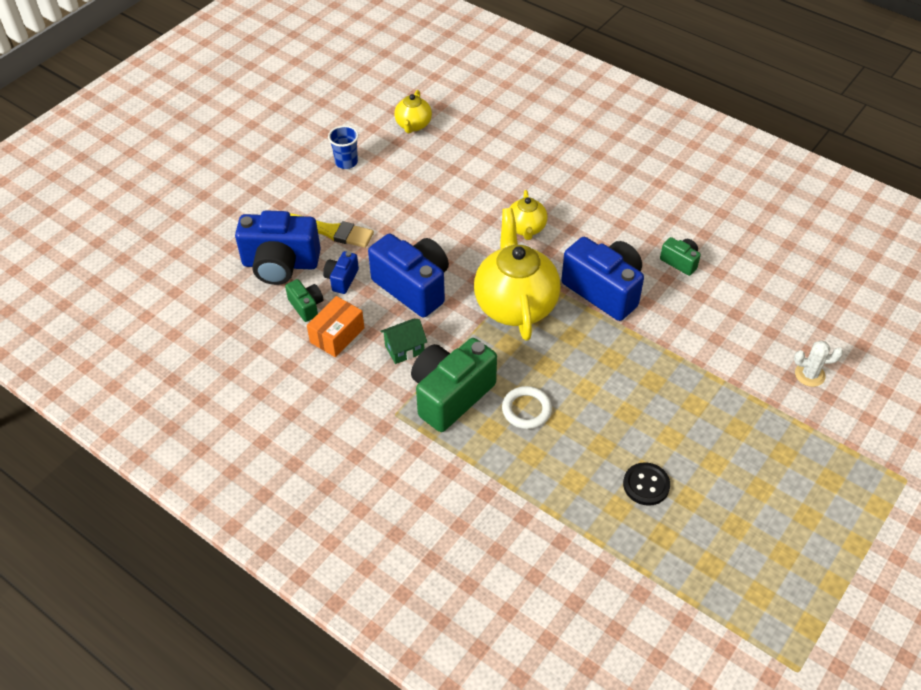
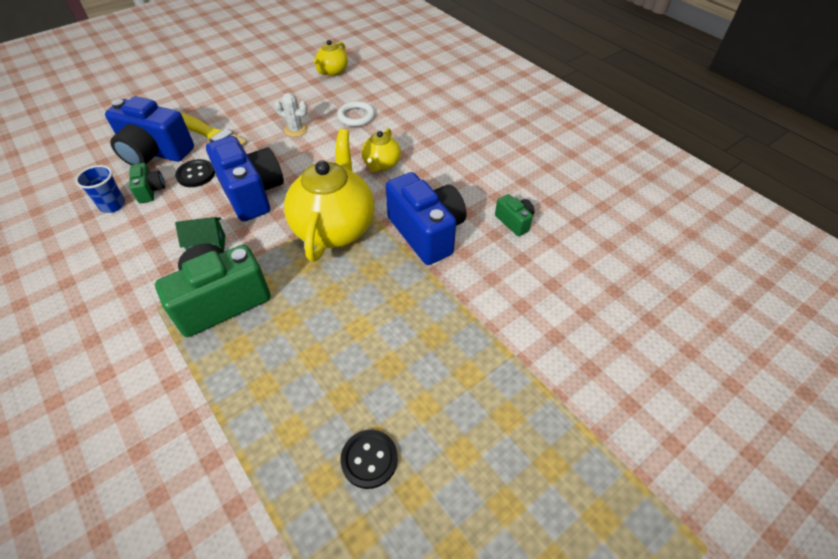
camera: 15 degrees right, 0 degrees up
(337, 335) = (158, 220): orange box -> none
(341, 279) = (196, 174): blue camera -> black button
(346, 162) = (262, 88): blue cup -> blue cup (113, 205)
(526, 410) = (286, 334): white ring -> white ring (356, 116)
(809, 375) = (615, 371): white cactus -> white cactus (296, 130)

